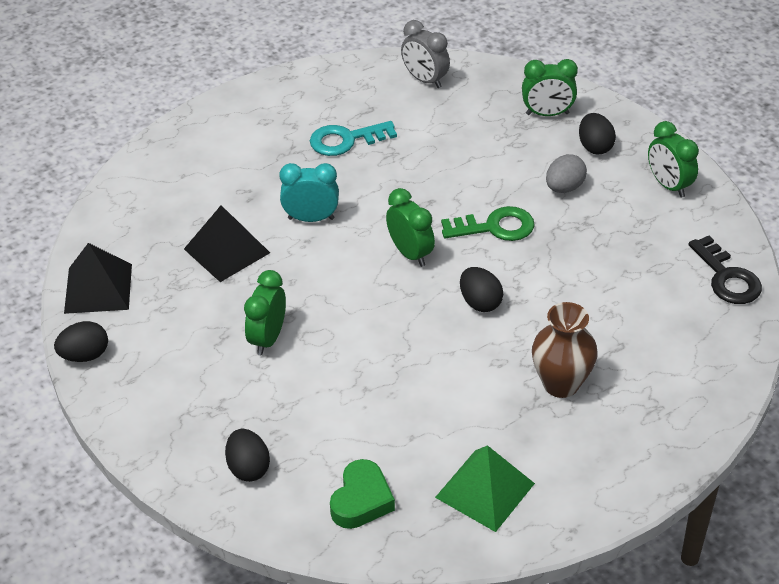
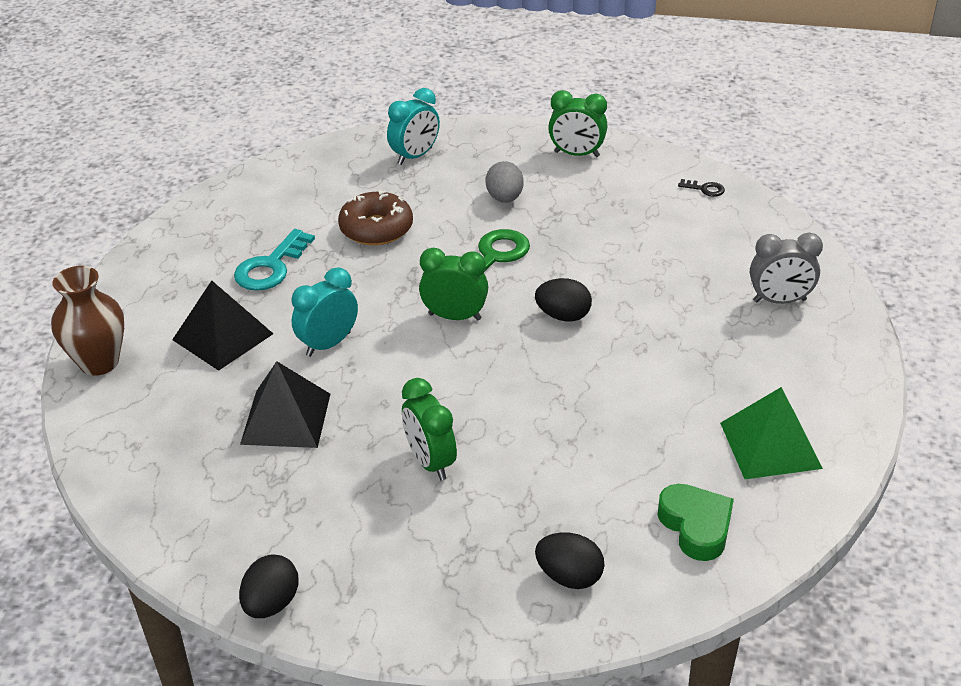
camera: 45 degrees left, 5 degrees down
(98, 288) = (199, 536): black pyramid -> black pyramid (223, 336)
(425, 80) = (276, 186): grey clock -> grey clock (779, 301)
(446, 155) = (376, 228): none -> brown donut
(547, 114) = (415, 156): green clock -> turquoise clock
(561, 384) = (707, 332): brown vase -> brown vase (99, 362)
(595, 147) = (485, 158): black egg -> none
(727, 277) = (705, 189): black key -> black key, size x0.49

